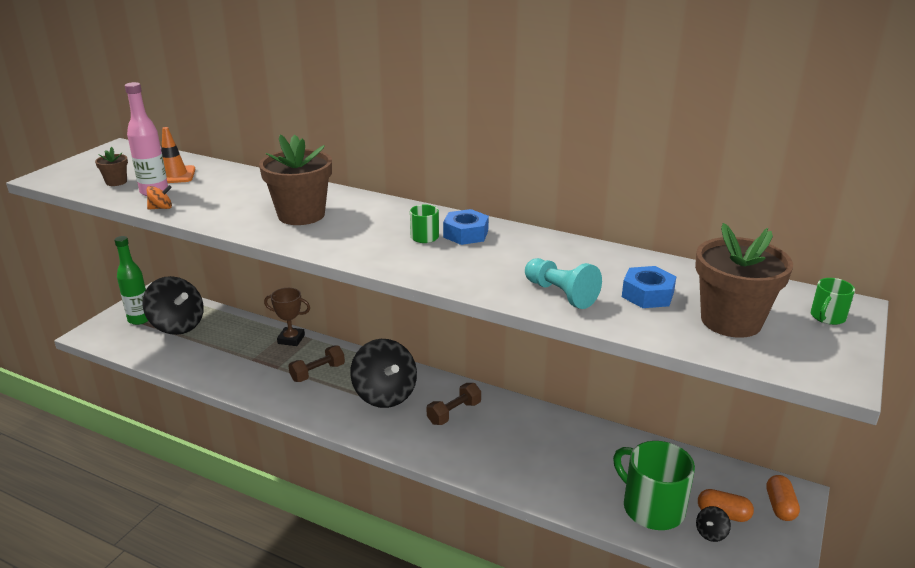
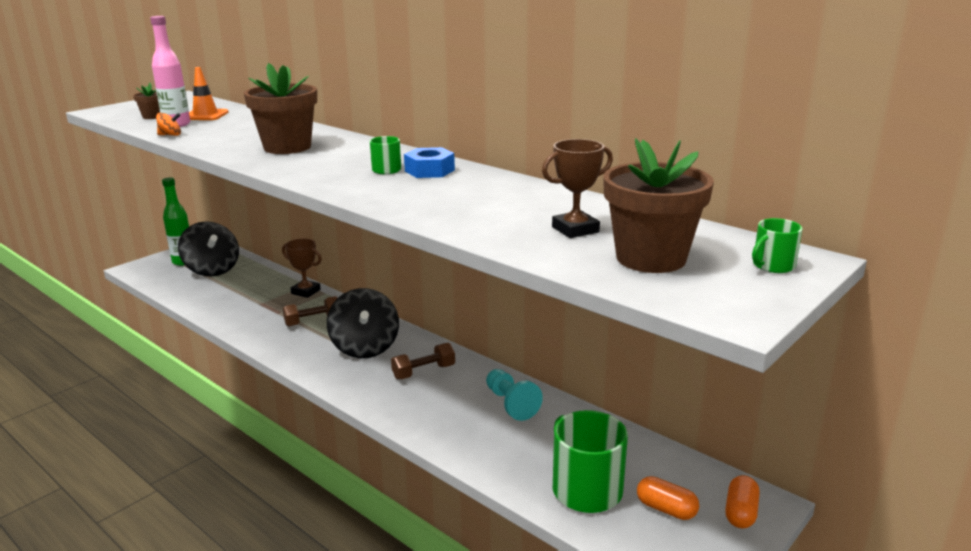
camera: 15 degrees right, 5 degrees down
(561, 294) = (481, 221): turquoise pawn -> turquoise pawn (511, 404)
(647, 295) = (575, 229): blue nut -> brown trophy
(711, 533) = (641, 525): black spinning top -> none

